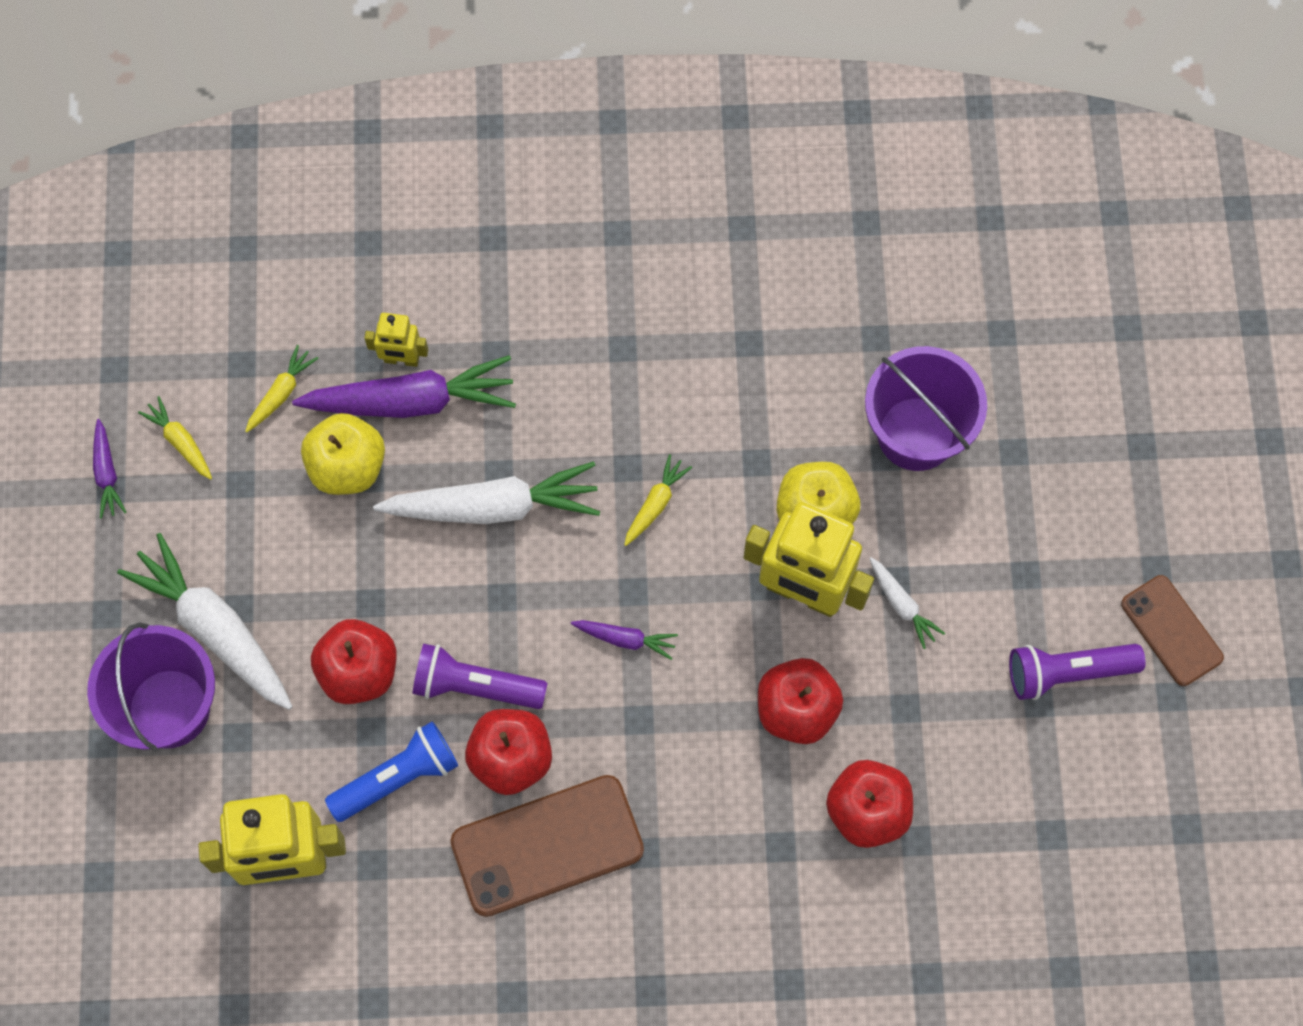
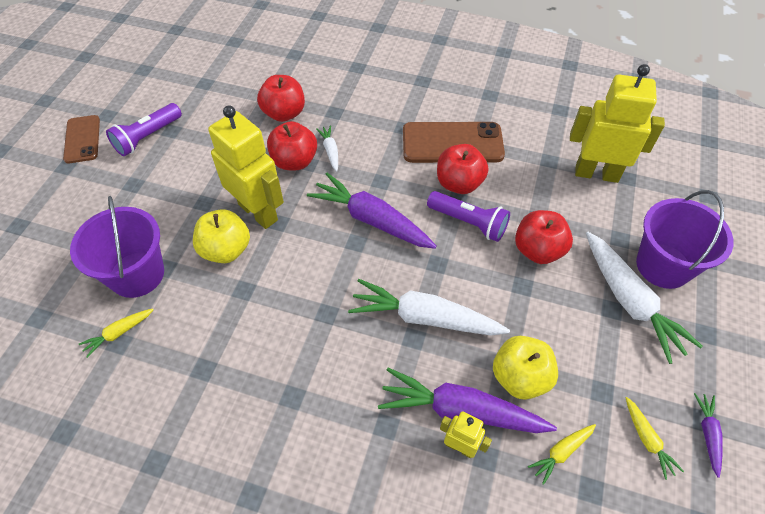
camera: 160 degrees left, 15 degrees down
(398, 777) = (526, 193): blue flashlight -> none
(625, 639) = (371, 220): purple carrot -> purple carrot, size x2.12
(655, 503) = (319, 286): yellow carrot -> yellow carrot (118, 333)
(902, 605) = (208, 190): white carrot -> white carrot (330, 151)
(1067, 673) = (147, 137): purple flashlight -> purple flashlight turned 120 degrees clockwise

